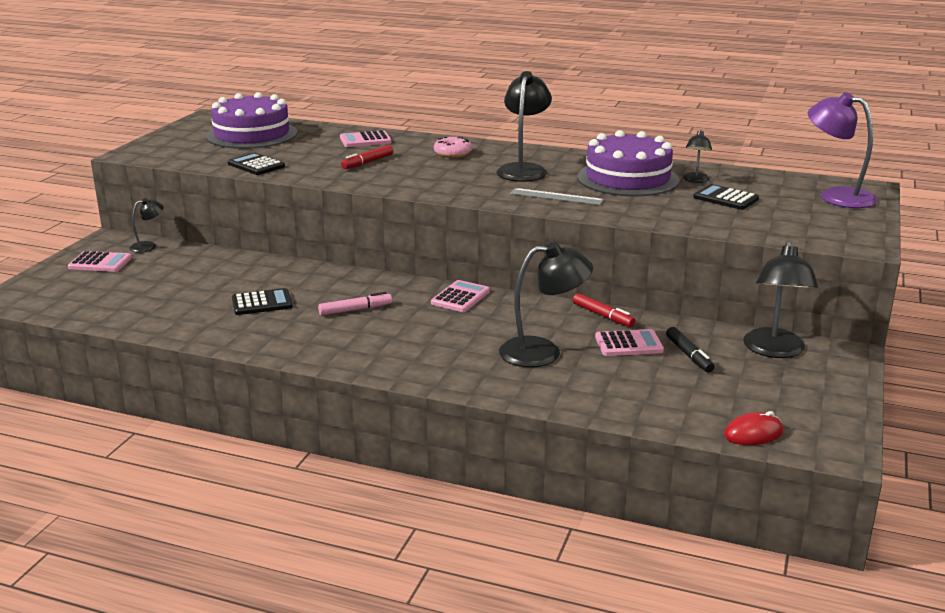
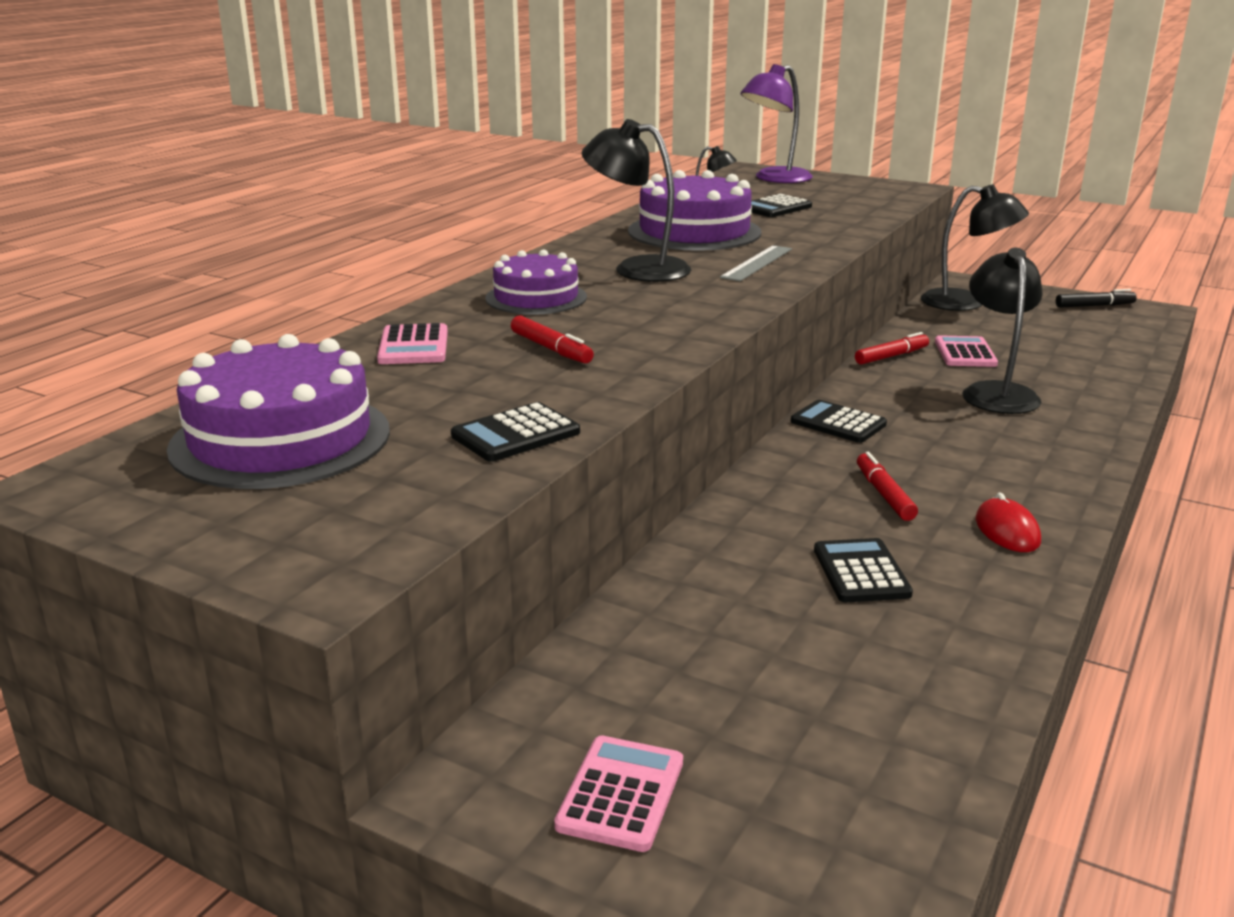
camera: 80 degrees left, 0 degrees up
(149, 246) = (534, 720): black lamp -> none
(355, 310) = (884, 494): pink marker -> red marker
(453, 153) = (536, 298): pink donut -> purple cake
(460, 297) = (838, 423): pink calculator -> black calculator
(689, 355) = (985, 333): black marker -> black marker (1094, 306)
(753, 433) = (1140, 331): red mouse -> red mouse (1007, 531)

